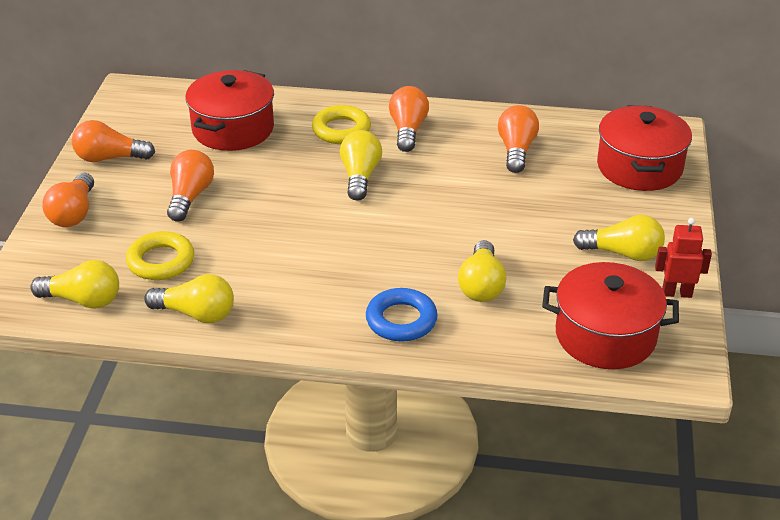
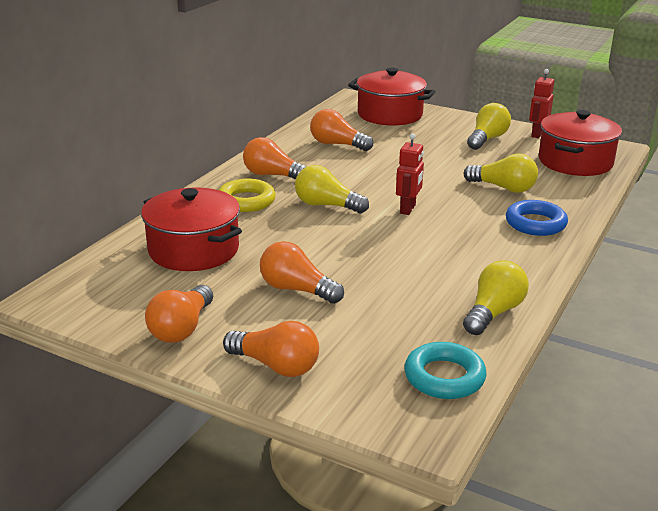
camera: 70 degrees left, 10 degrees down
(83, 300) = (444, 377): yellow light bulb -> turquoise ring
(161, 261) = (399, 321): yellow ring -> none
(382, 227) = (408, 209): none -> red robot

